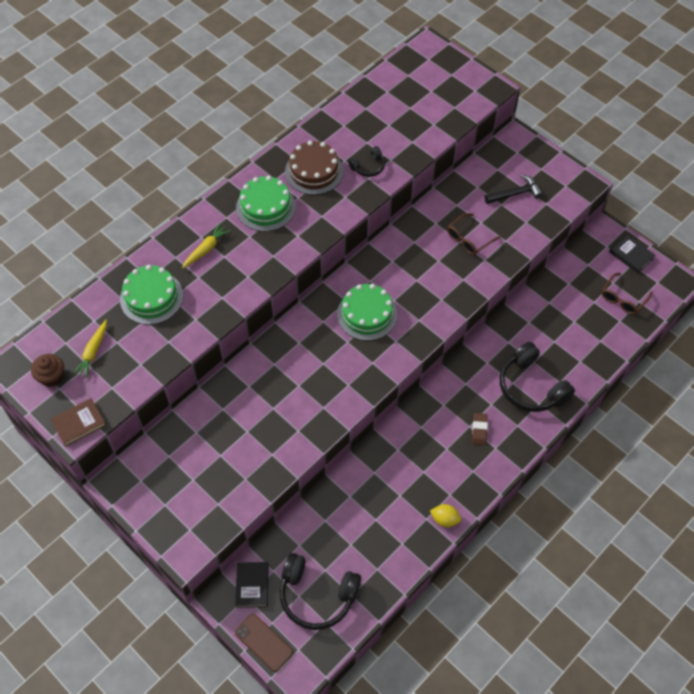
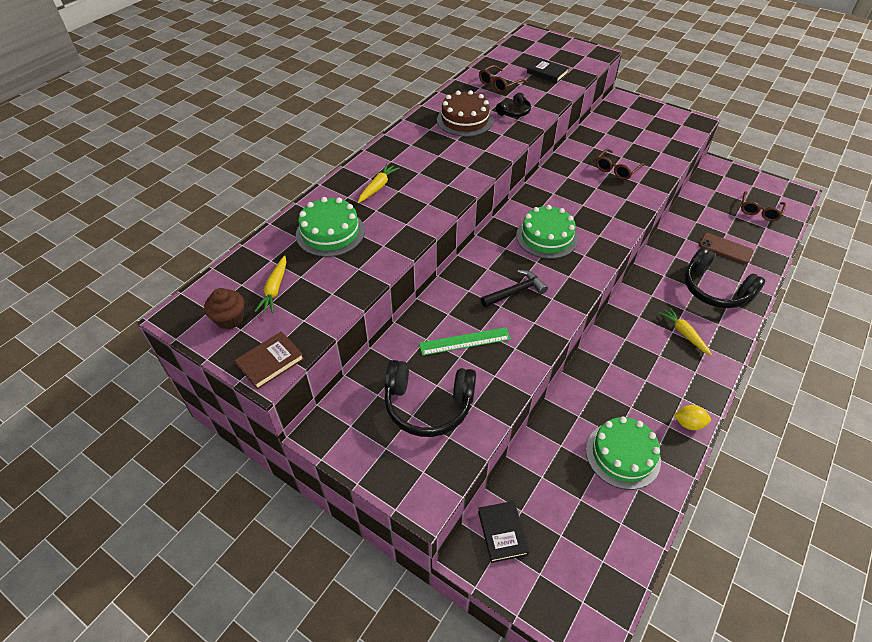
camera: 10 degrees left, 10 degrees down
(256, 417) = (464, 341): none -> green ruler
(263, 642) = (537, 601): brown phone -> brown phone (725, 248)
(266, 207) = (427, 149): green cake -> green cake (622, 455)
(317, 595) = (582, 531): black headphones -> black headphones (428, 405)
(365, 124) = (499, 84): none -> brown glasses
(479, 430) = (684, 333): brown eraser -> yellow carrot
(515, 194) = (641, 134): black hammer -> black hammer (515, 292)
(631, 255) = (748, 179): black book -> black book (547, 73)

